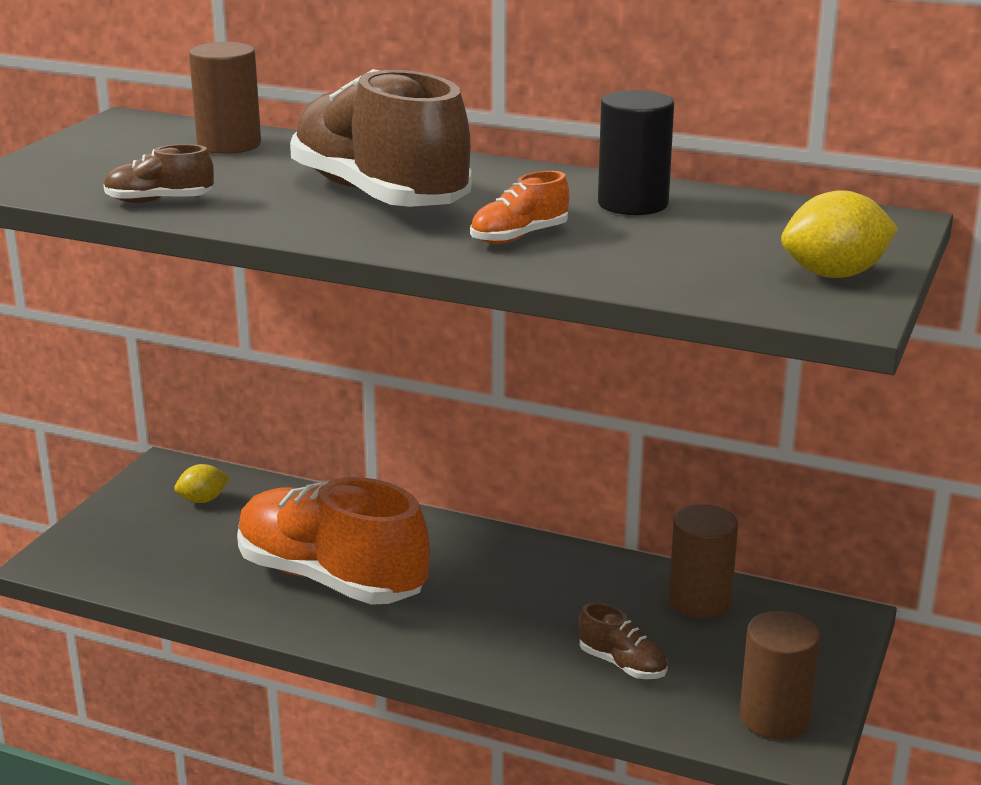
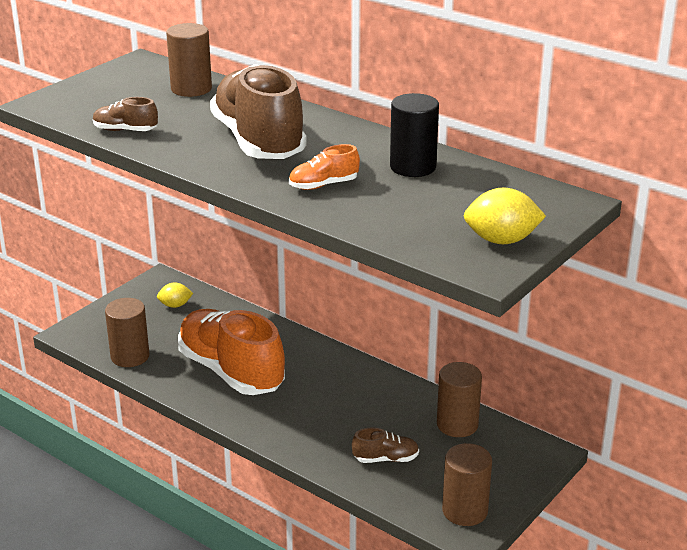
camera: 15 degrees right, 5 degrees up
(162, 581) = (130, 356): none -> brown cylinder
(622, 664) = (386, 459): brown shoe -> brown shoe turned 60 degrees counterclockwise

